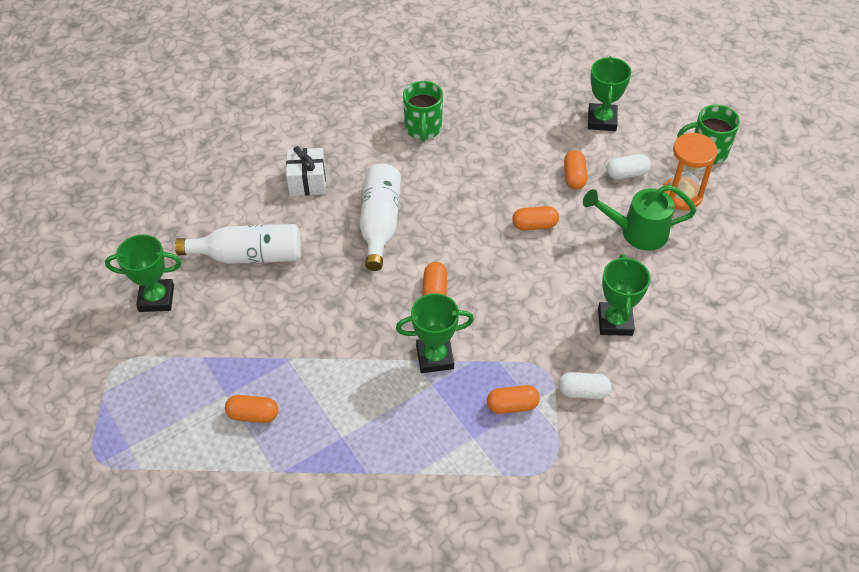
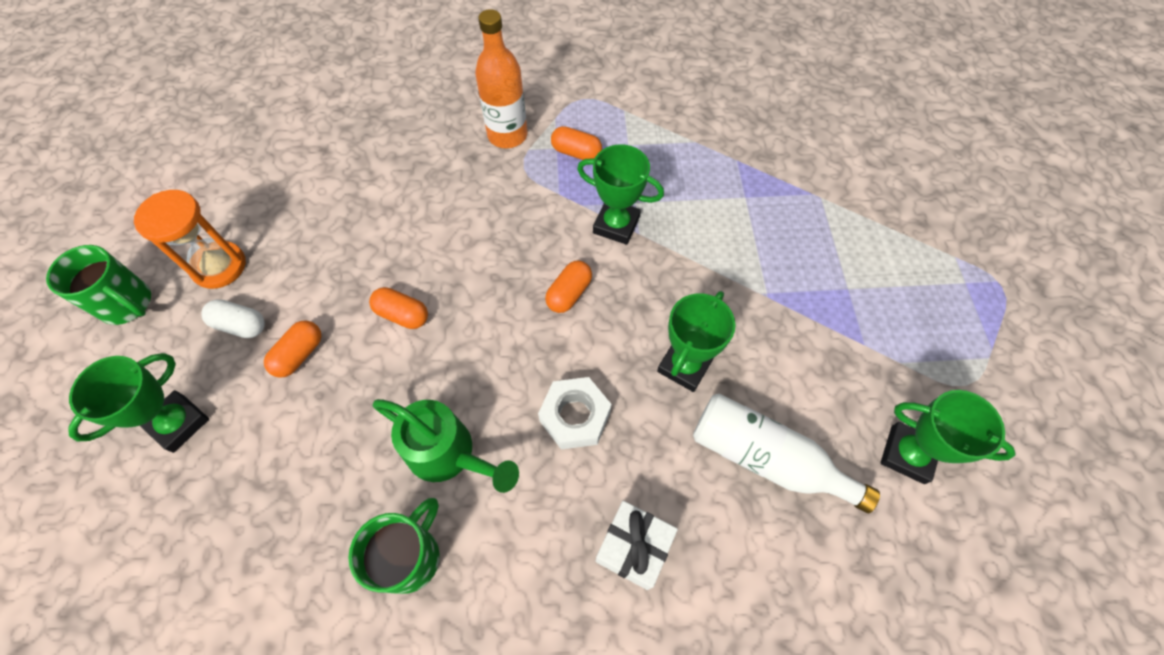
camera: 150 degrees left, 10 degrees up
(253, 415) = (825, 255): orange capsule -> none
(380, 223) = (575, 417): white bottle -> white nut
(583, 392) = (507, 135): white capsule -> orange bottle
(615, 322) = (424, 176): green trophy -> green trophy (684, 365)
(637, 232) = (310, 249): green watering can -> green watering can (448, 454)

